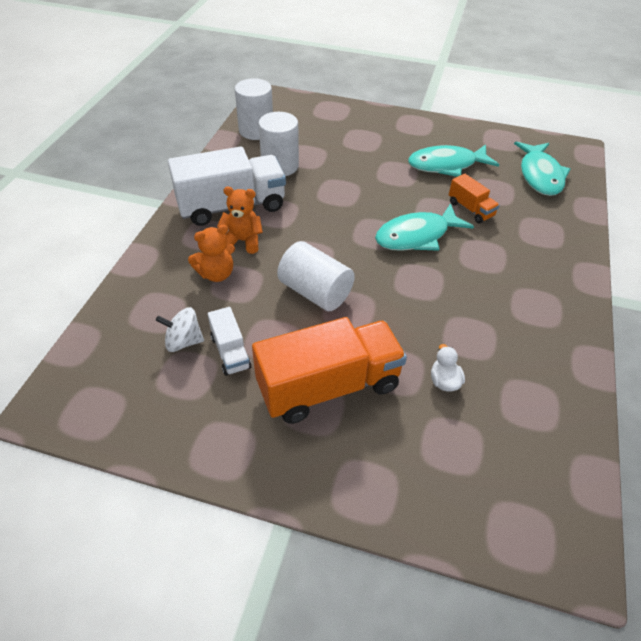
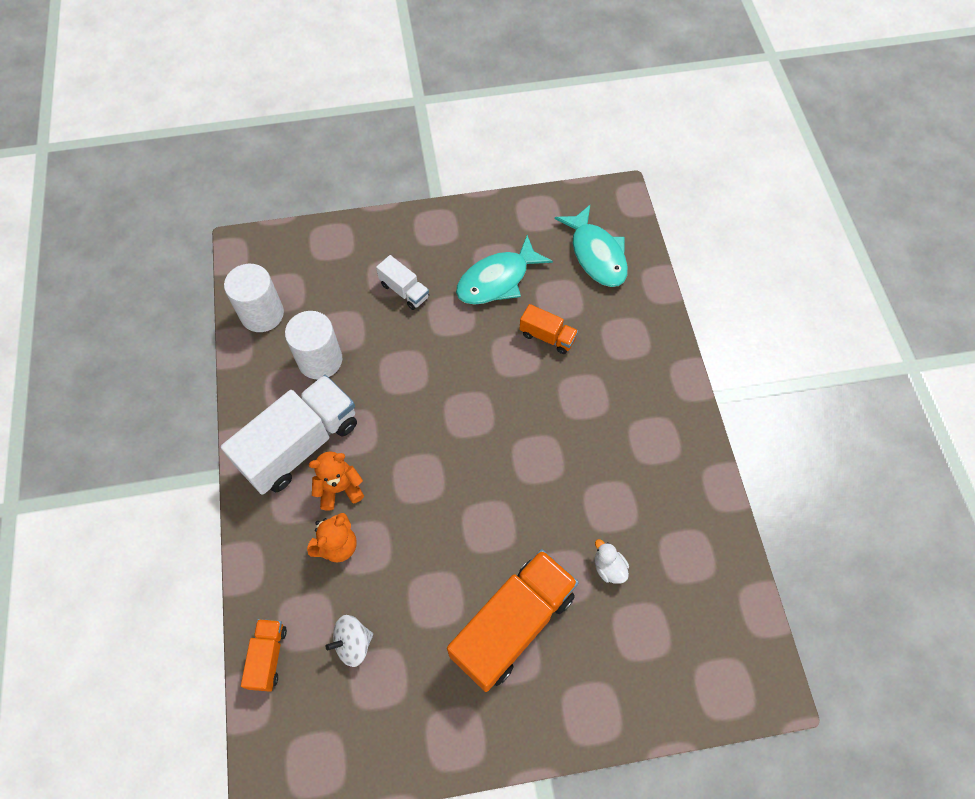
camera: 25 degrees left, 15 degrees up
(112, 322) = (268, 657): none -> orange truck
(230, 352) = (404, 633): white truck -> white truck (404, 291)
(315, 292) = (447, 521): white cylinder -> none
(416, 236) = (510, 399): turquoise fish -> none

